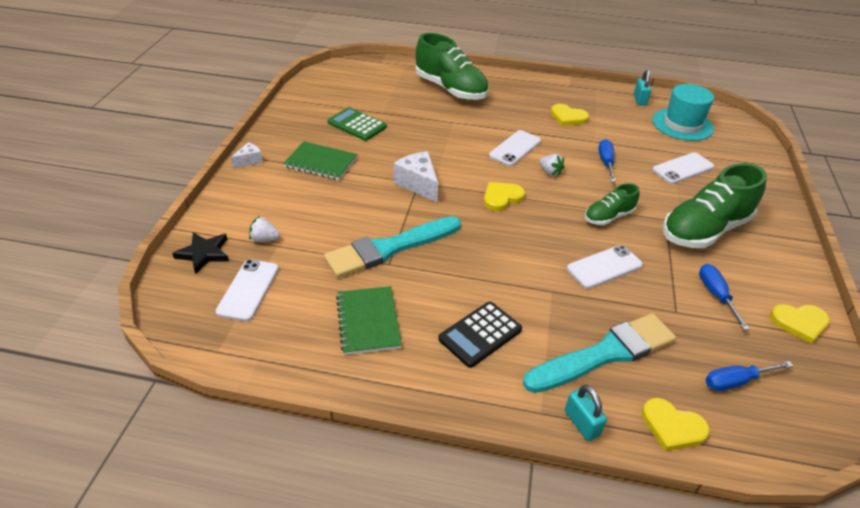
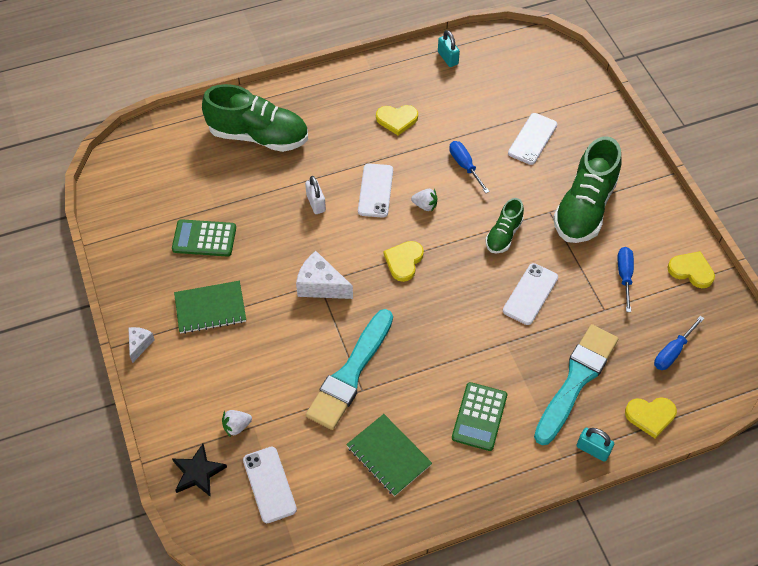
camera: 30 degrees left, 15 degrees up
(460, 138) = (316, 203): none -> white padlock
(480, 334) = (479, 416): black calculator -> green calculator
(682, 124) = (503, 76): turquoise hat -> none
(716, 295) = (624, 276): blue screwdriver -> blue screwdriver turned 45 degrees clockwise
(799, 323) = (691, 270): yellow heart -> yellow heart turned 120 degrees counterclockwise

